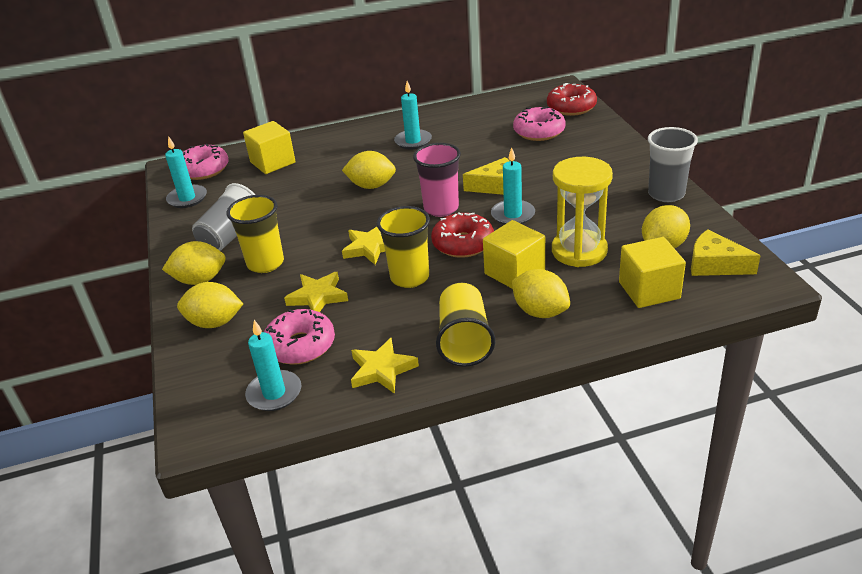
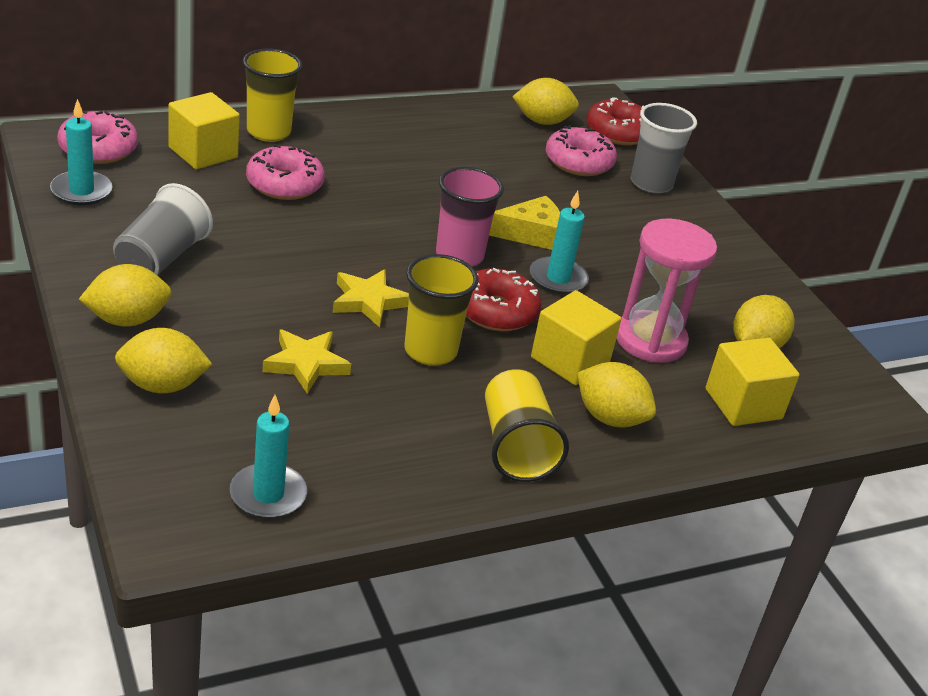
camera: 15 degrees left, 0 degrees up
(265, 263) = (221, 306): yellow cup -> yellow cup (268, 132)
(300, 345) = (293, 431): pink donut -> pink donut (284, 184)
(371, 186) = (356, 209): yellow lemon -> yellow lemon (542, 121)
(382, 370) = (412, 476): yellow star -> none
(413, 141) = (405, 150): turquoise candle -> none
(579, 251) = (650, 340): yellow hourglass -> pink hourglass
(666, 194) = (753, 276): grey cup -> grey cup (651, 183)
(715, 265) = (820, 379): yellow cheese -> none

